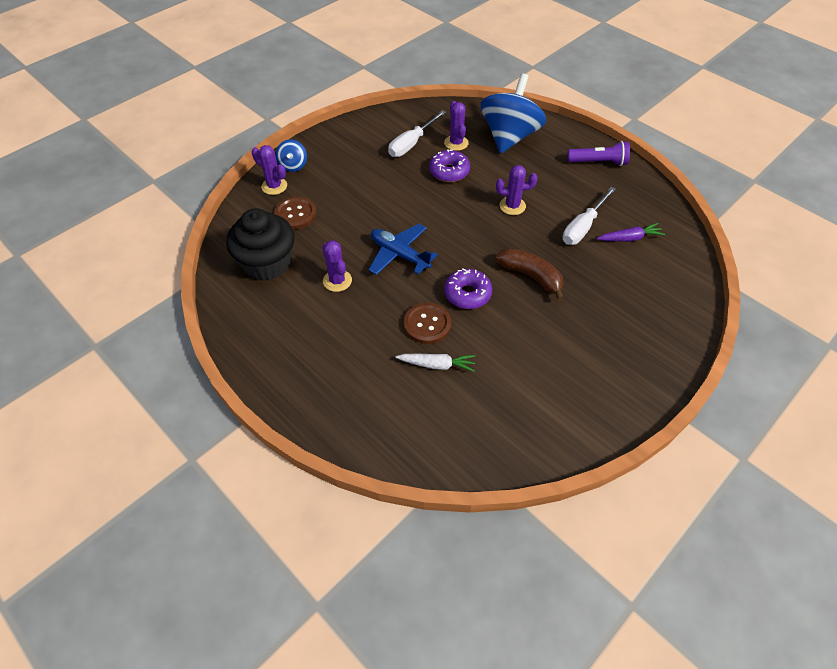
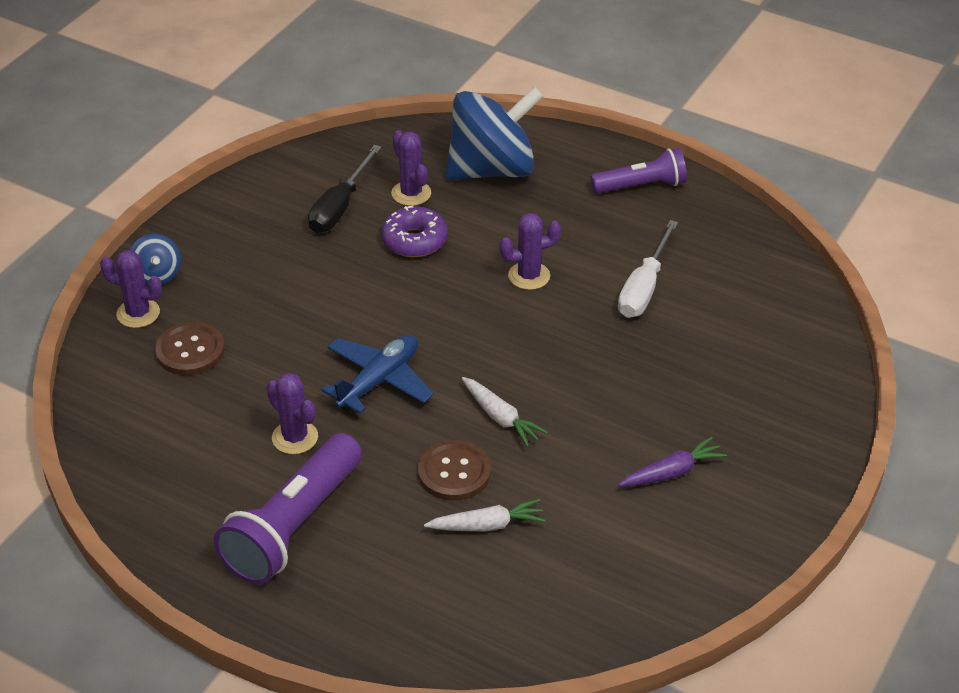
camera: 15 degrees left, 10 degrees down
(267, 263) = (173, 433): black cupcake -> none
(316, 338) = (292, 526): none -> purple flashlight
(399, 255) = (378, 381): blue plane -> blue plane turned 105 degrees clockwise
(411, 144) = (340, 207): white screwdriver -> black screwdriver
(467, 294) = (500, 418): purple donut -> white carrot
(509, 137) = (492, 169): blue spinning top -> blue spinning top turned 60 degrees clockwise
(531, 276) = (587, 374): brown banana -> none
(629, 238) = (716, 292): purple carrot -> purple carrot (672, 472)

